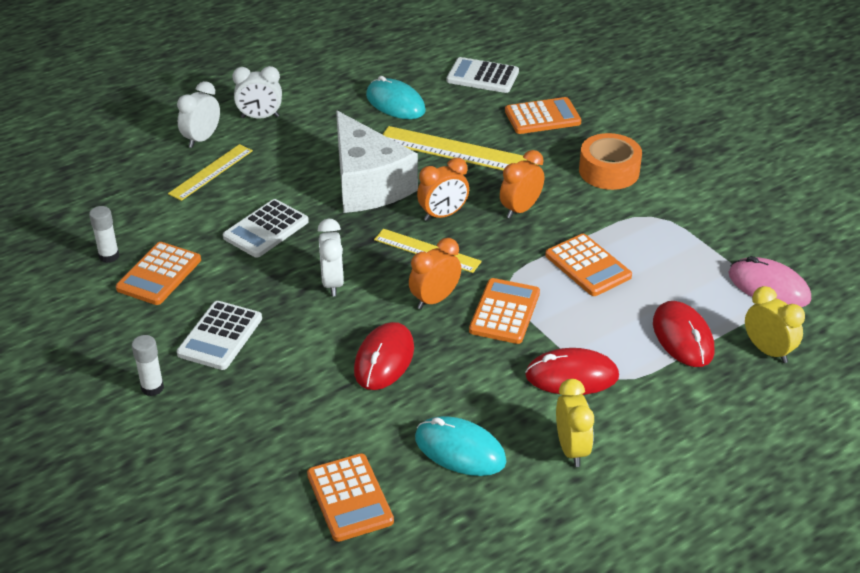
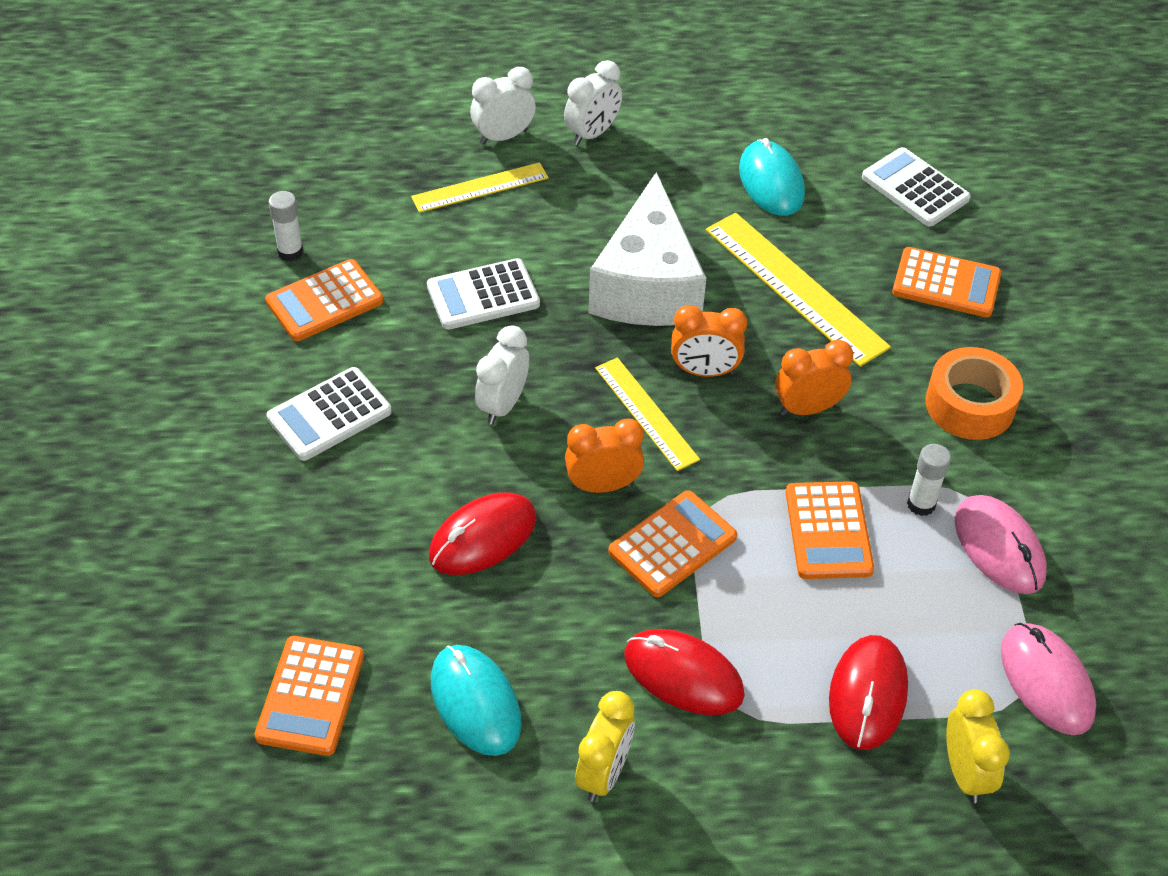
camera: 30 degrees right, 10 degrees up
(152, 388) = (213, 446): white glue stick -> white glue stick (921, 504)
(260, 117) = (592, 134): white clock -> white clock turned 75 degrees counterclockwise
(686, 234) = (999, 547): none -> pink mouse

